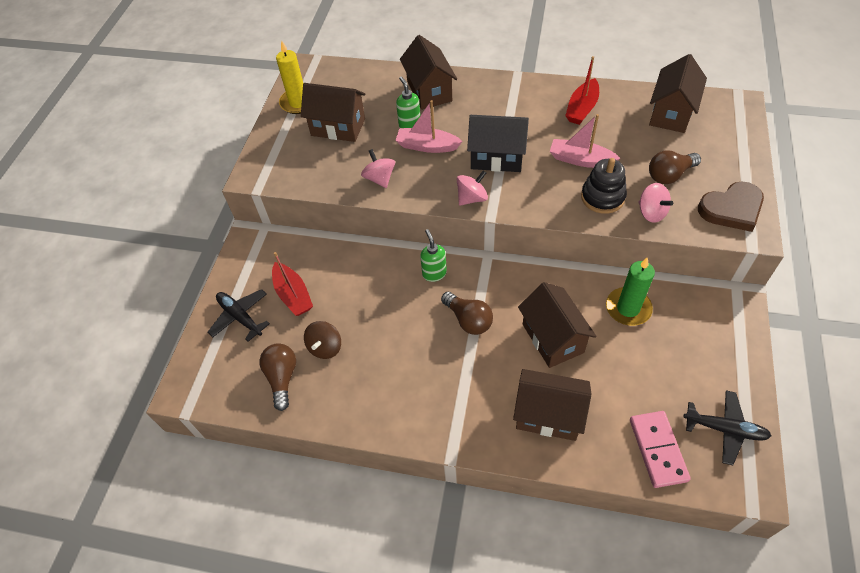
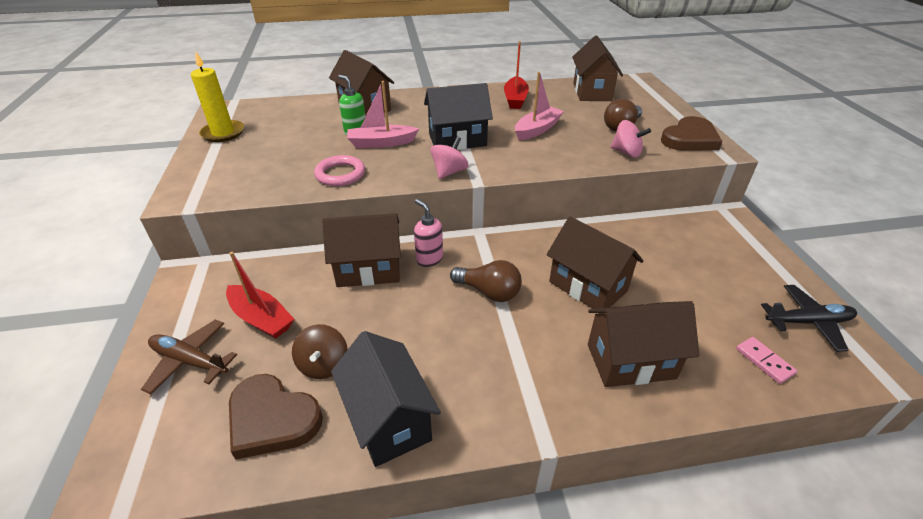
camera: 25 degrees left, 15 degrees down
(240, 317) = (190, 361): black plane -> brown plane
(282, 378) = (272, 419): brown light bulb -> brown heart
(338, 127) = (276, 144): brown house -> brown house (368, 270)
(355, 403) = (389, 419): none -> black house
(379, 178) = (340, 174): pink spinning top -> pink ring
(434, 273) = (429, 259): green soap dispenser -> pink soap dispenser
(580, 160) = (537, 129): pink boat -> pink boat turned 135 degrees clockwise
(602, 197) = (575, 150): black stacking toy -> none
(628, 308) = (642, 244): green candle -> none
(657, 450) = (764, 361): pink domino -> pink domino, size x0.58

